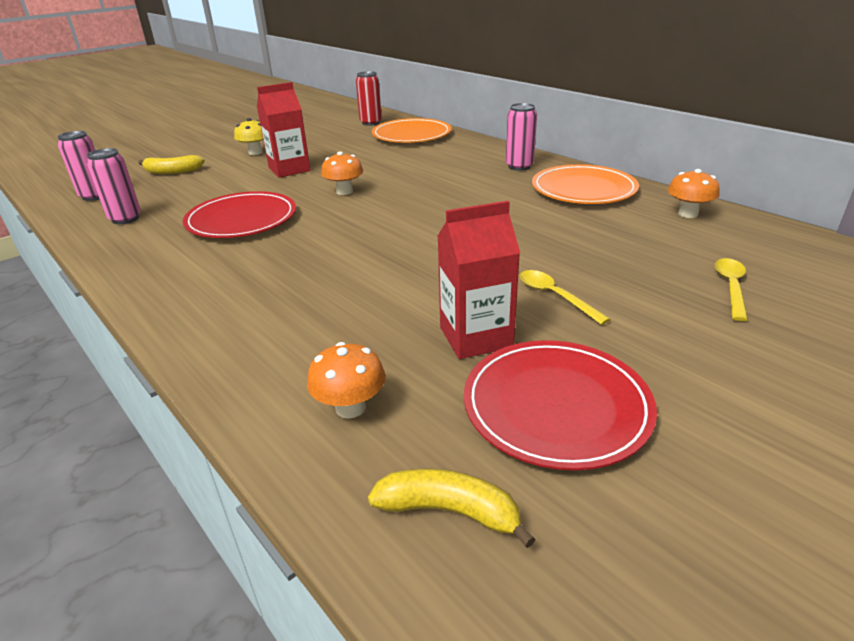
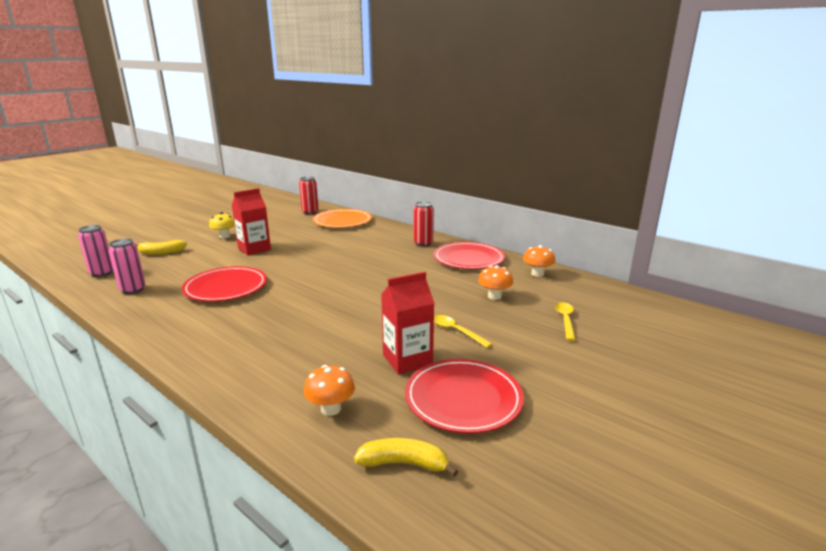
camera: 10 degrees left, 10 degrees down
(344, 191) = (299, 265): orange mushroom -> orange mushroom (494, 296)
(519, 166) = (423, 243): pink can -> red can
(583, 189) = (468, 259): orange plate -> red plate

